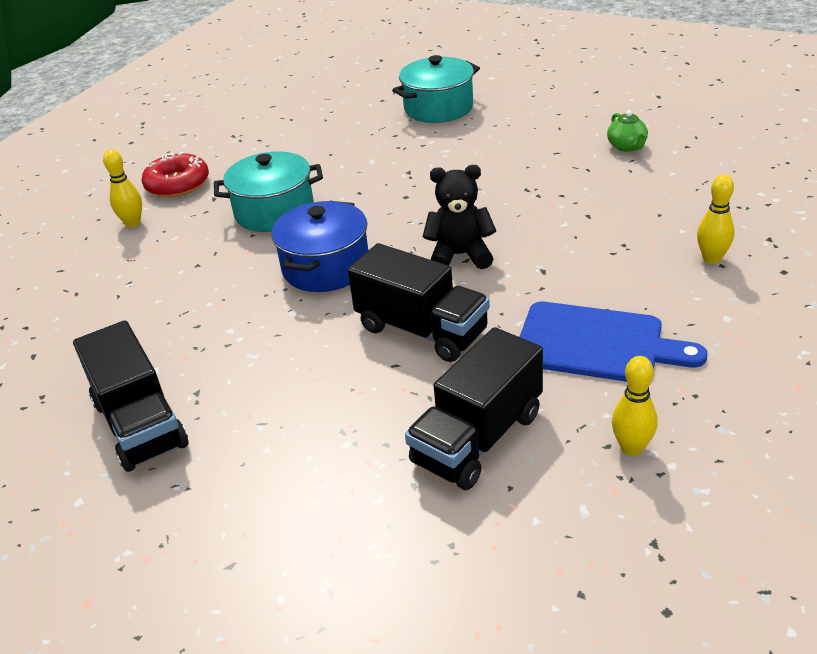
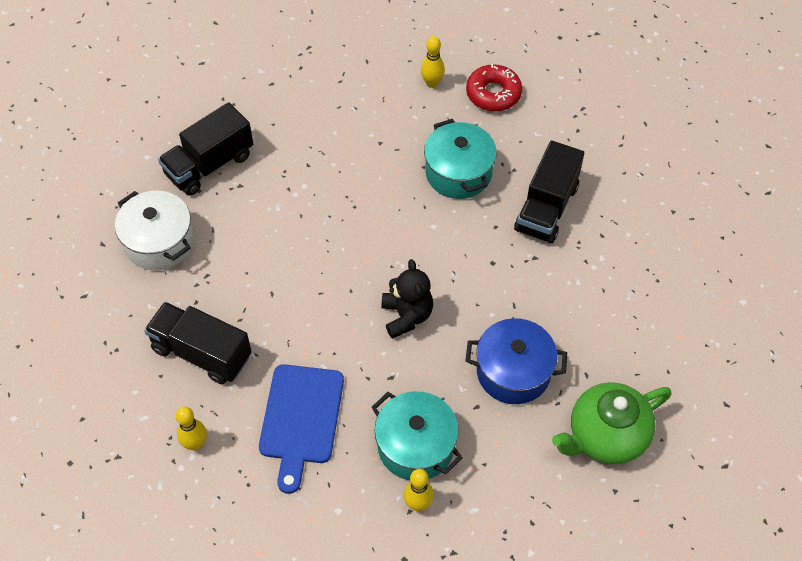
camera: 75 degrees right, 20 degrees up
(259, 486) = (159, 242): none -> white pot
(326, 267) = (383, 227): blue pot -> blue pot (513, 372)
(421, 330) = (310, 304): black truck -> black truck (546, 208)
(438, 108) = (662, 263): turquoise pot -> turquoise pot (416, 446)
(627, 147) = (605, 436): green teapot -> green teapot, size x2.09

